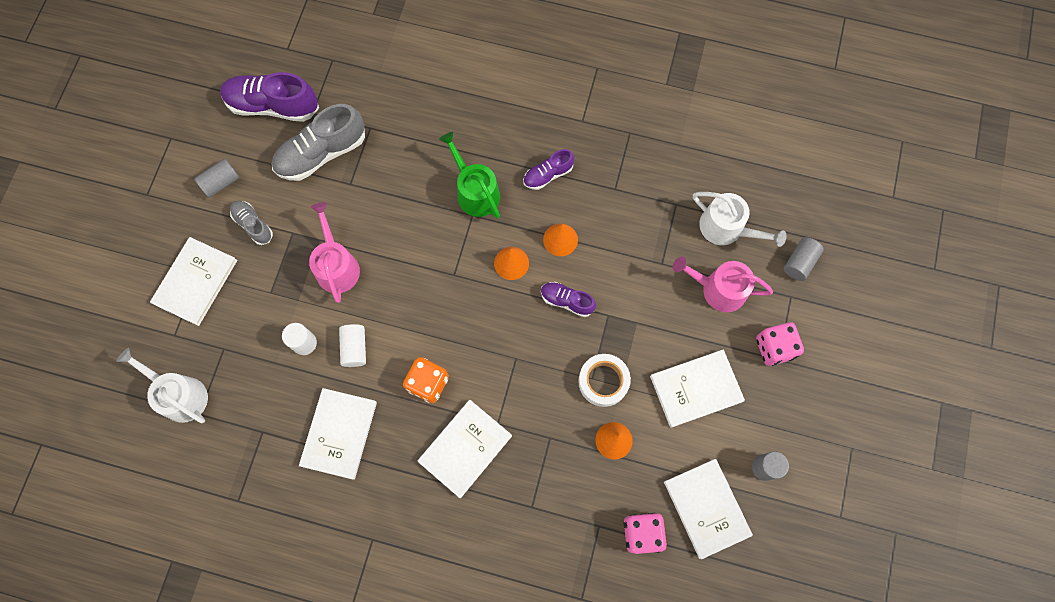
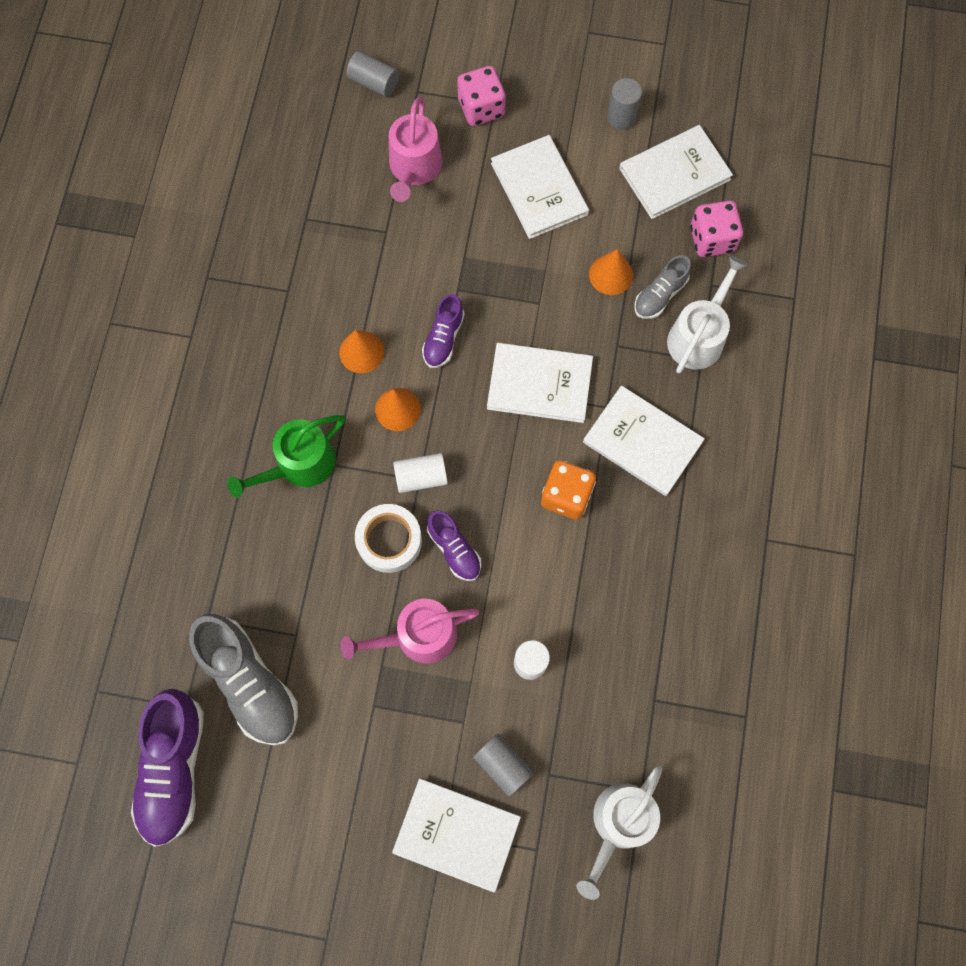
camera: 95 degrees left, 0 degrees up
(221, 182) = (302, 825): grey cylinder -> grey cylinder (503, 765)
(253, 225) = (365, 765): grey shoe -> grey shoe (660, 295)
(339, 434) = (644, 599): white book -> white book (539, 384)
(355, 348) = (530, 595): white cylinder -> white cylinder (421, 477)
(548, 175) = (271, 374): purple shoe -> purple shoe (454, 549)
(603, 381) = (541, 290): white tape -> white tape (389, 540)
(726, 228) = (334, 161): white watering can -> white watering can (698, 336)

